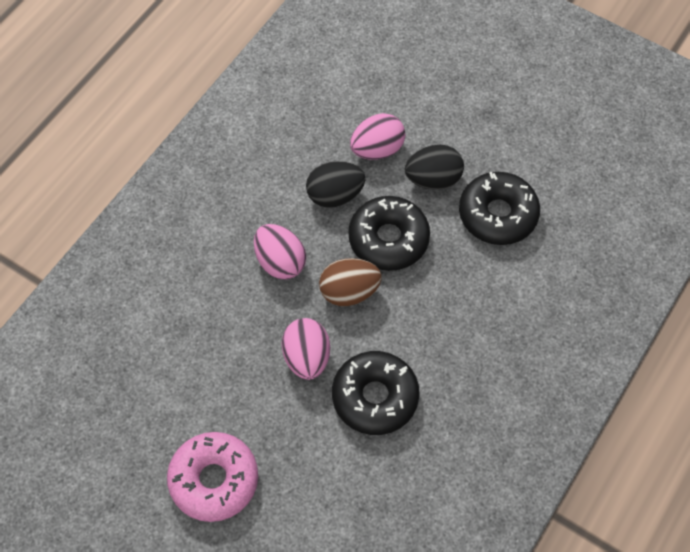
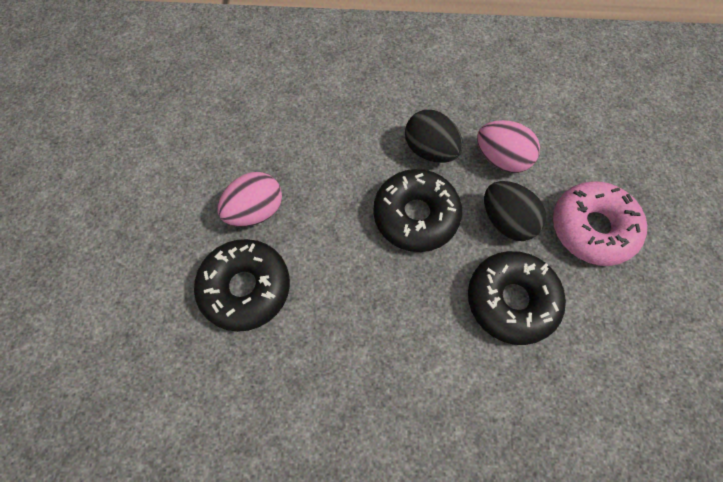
camera: 60 degrees right, 5 degrees up
(214, 480) = (105, 200): pink donut -> pink donut (592, 228)
(280, 262) = (336, 143): pink egg -> none
(349, 292) = (341, 211): brown egg -> none

